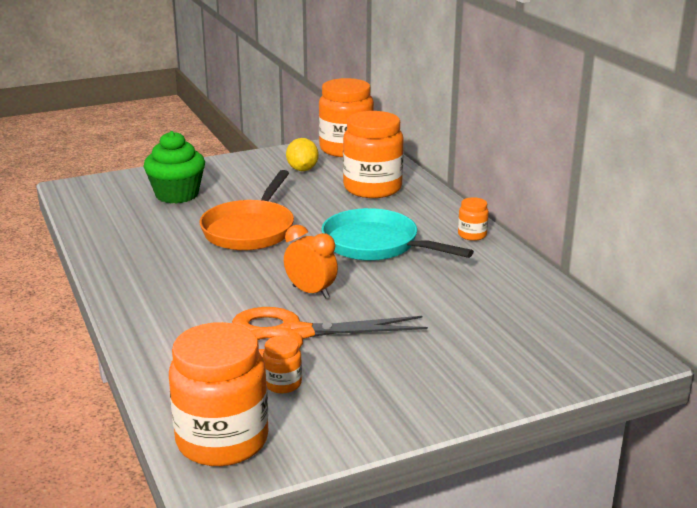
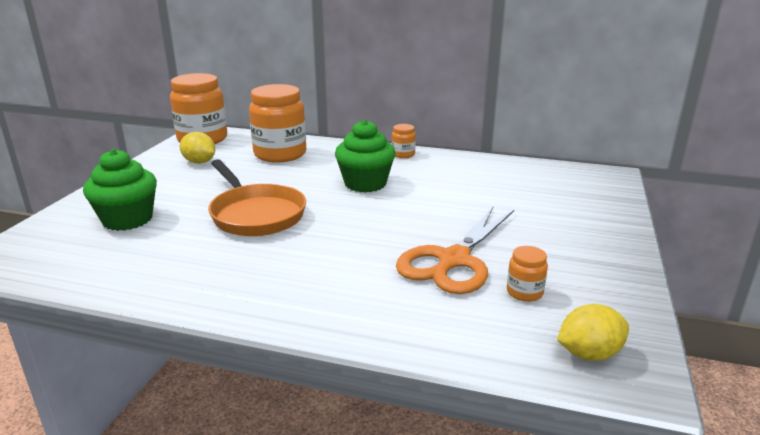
camera: 50 degrees left, 0 degrees up
(222, 440) = (589, 354): orange jar -> yellow lemon
(311, 292) = (397, 230): orange clock -> none
(376, 245) = (365, 183): turquoise pan -> green cupcake

